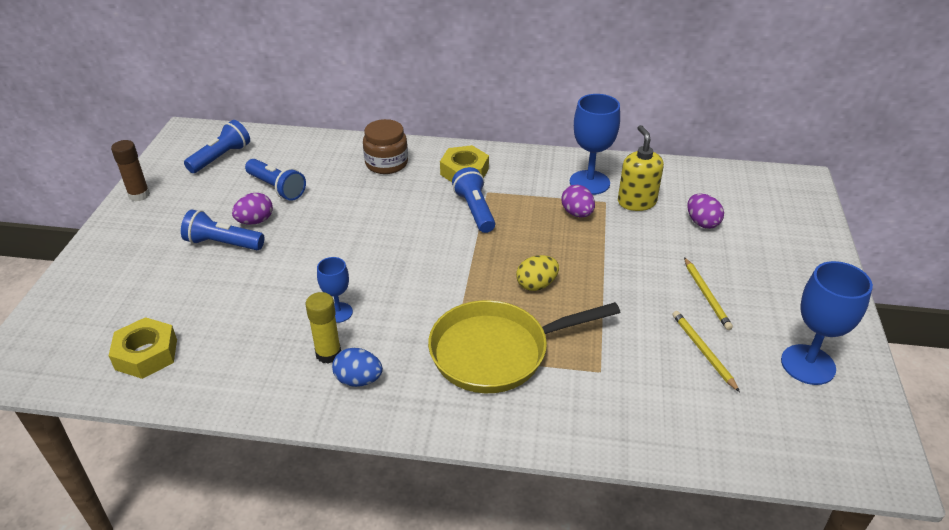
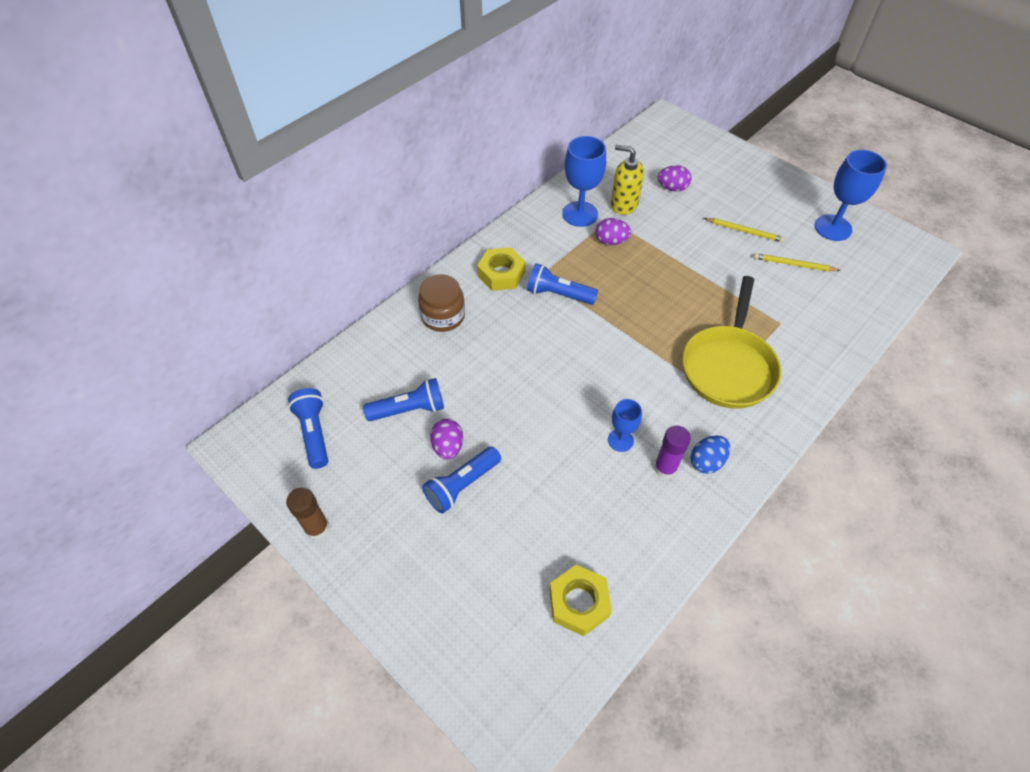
camera: 55 degrees left, 15 degrees up
(328, 354) = (665, 468): yellow glue stick -> purple glue stick
(536, 285) = (673, 307): yellow egg -> none

